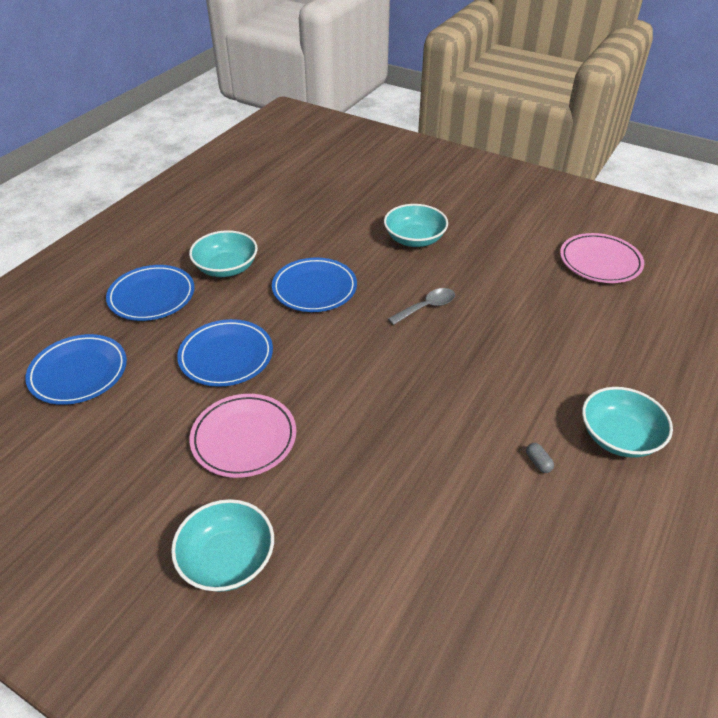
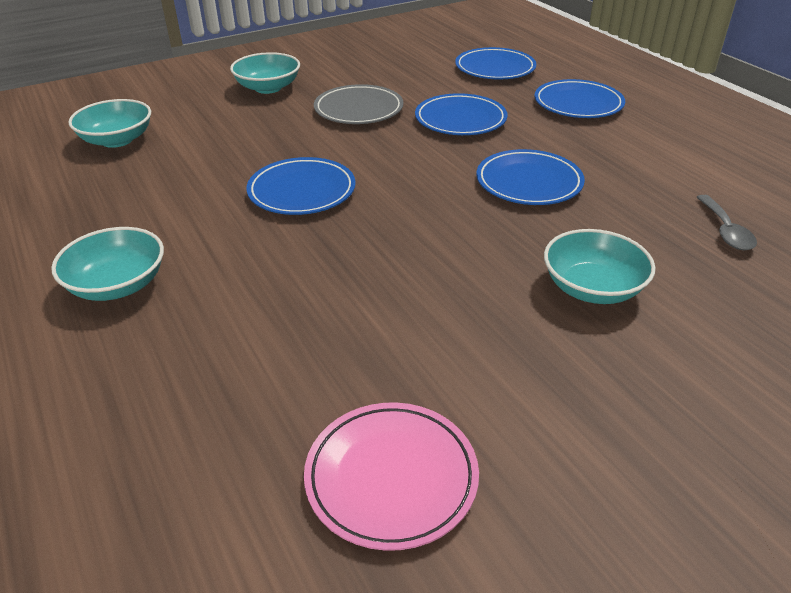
camera: 120 degrees right, 5 degrees down
(226, 268) = (604, 144): turquoise bowl -> turquoise bowl (117, 140)
(244, 438) = (358, 109): pink plate -> grey plate
(423, 402) = (302, 191): none -> blue plate
(426, 307) = (433, 242): grey spoon -> grey spoon (725, 231)
(538, 462) = (165, 222): grey capsule -> none

